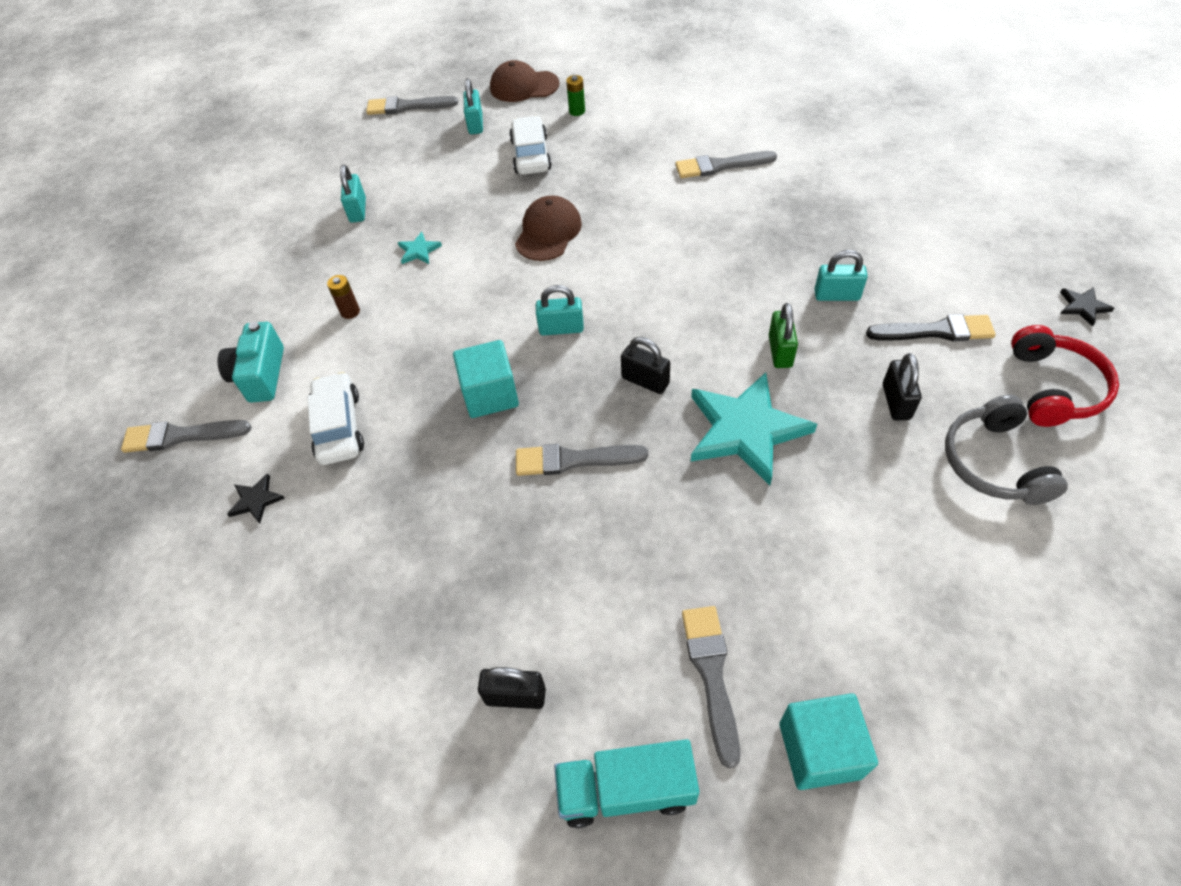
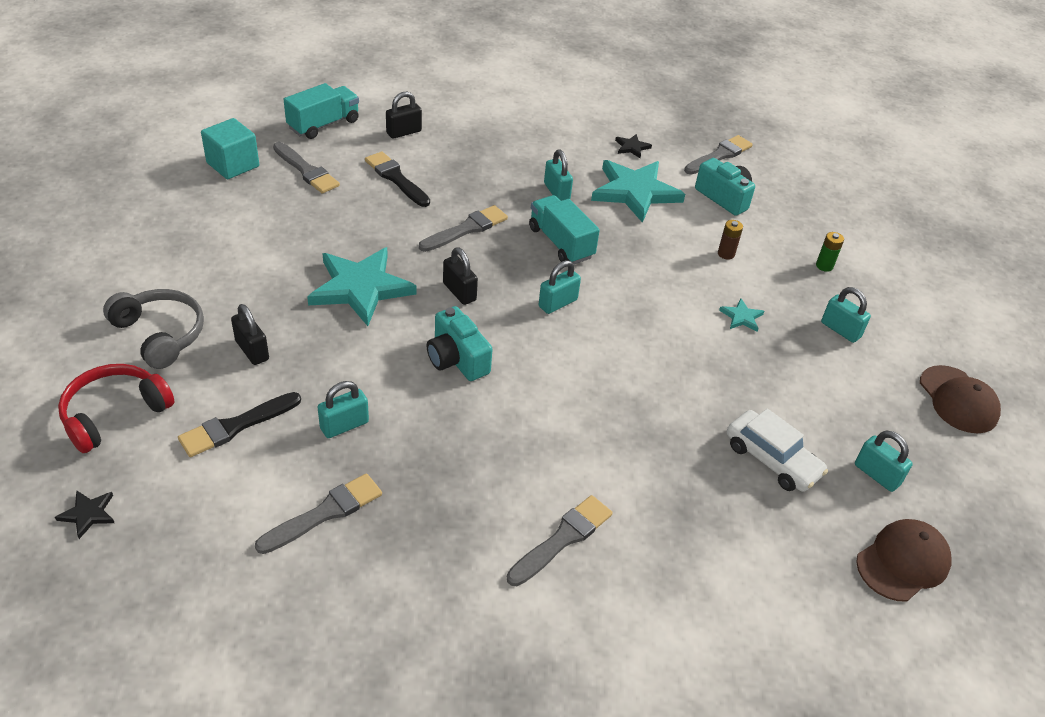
camera: 135 degrees right, 10 degrees down
(339, 426) = (635, 192): white car -> turquoise star
(407, 106) = (976, 465): grey brush -> grey brush (325, 513)
(422, 469) = (556, 192): none -> turquoise padlock
(490, 394) = (561, 243): turquoise cube -> turquoise truck
(548, 232) = (656, 379): brown cap -> brown cap (958, 400)
(577, 111) = (797, 549): green battery -> green battery (824, 266)
(596, 592) = (396, 178): none -> black brush
(645, 381) = (459, 292): black padlock -> black padlock turned 60 degrees clockwise
(700, 313) = (457, 359): none -> turquoise camera
(780, 351) = (368, 354): green padlock -> none
(1054, 388) = (114, 414): red headphones -> red headphones turned 75 degrees clockwise

